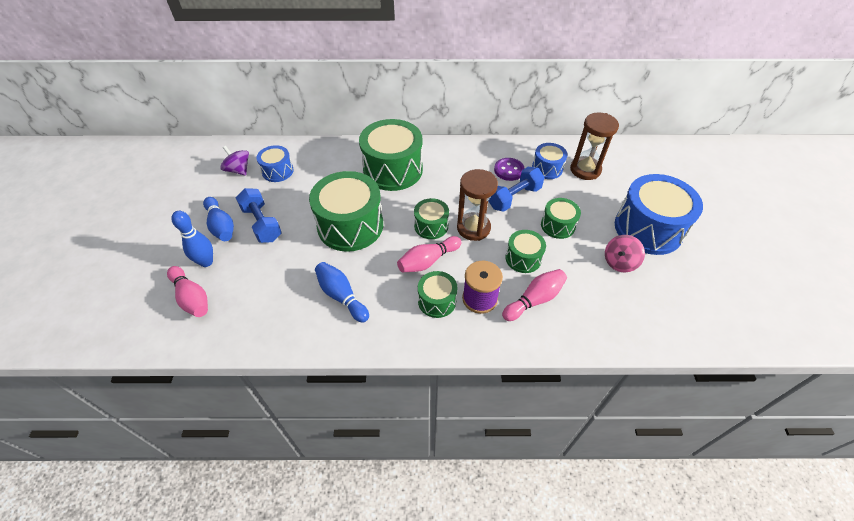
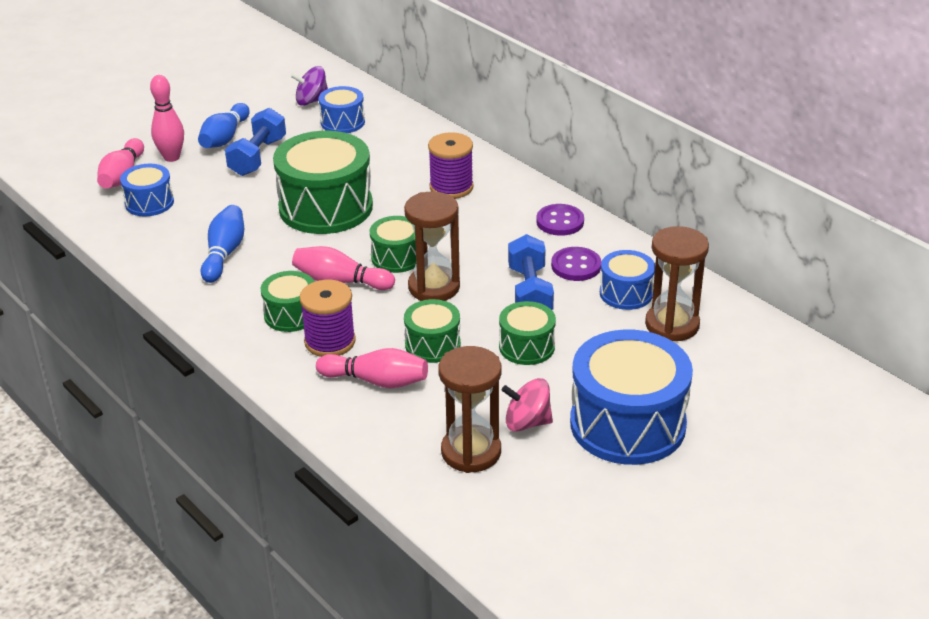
camera: 50 degrees right, 15 degrees down
(206, 262) = (171, 157): blue bowling pin -> pink bowling pin
(238, 170) = (311, 101): purple spinning top -> purple spinning top turned 105 degrees counterclockwise
(241, 301) = (149, 203): none -> blue drum
(393, 170) = (451, 187): green drum -> purple spool
(467, 153) = (560, 222): none -> purple button
(514, 197) = (530, 292): blue dumbbell -> blue dumbbell turned 75 degrees clockwise
(627, 298) = (471, 452): none -> brown hourglass

